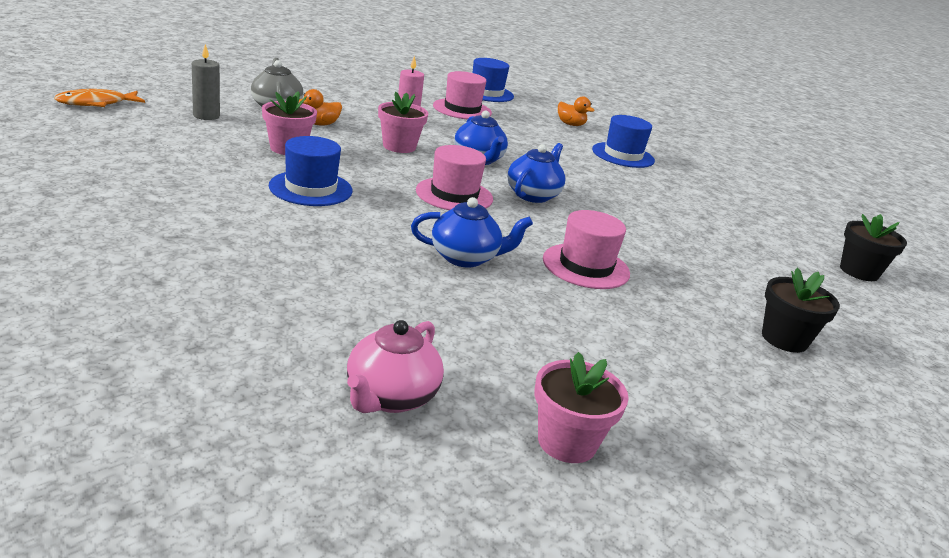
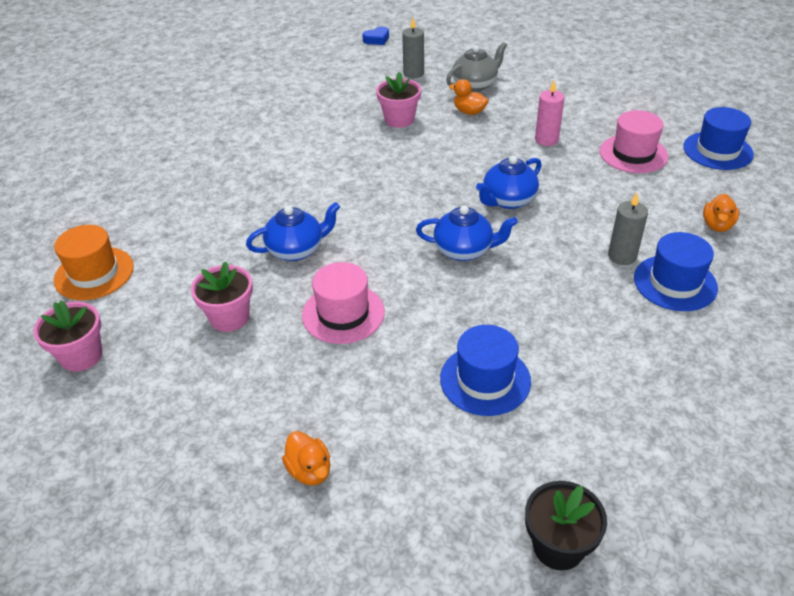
camera: 75 degrees right, 15 degrees up
(96, 103) = (377, 39): orange fish -> blue heart
(311, 188) = (340, 153): blue hat -> blue hat (485, 380)
(390, 397) = (94, 273): pink teapot -> orange hat
(399, 146) = (476, 156): pink flower pot -> pink flower pot (229, 317)
(454, 195) = (409, 211): pink hat -> none
(465, 258) = (296, 249): blue teapot -> blue teapot turned 90 degrees counterclockwise
(583, 156) = (622, 256): none -> grey candle
(784, 339) = (310, 470): black flower pot -> orange duck

